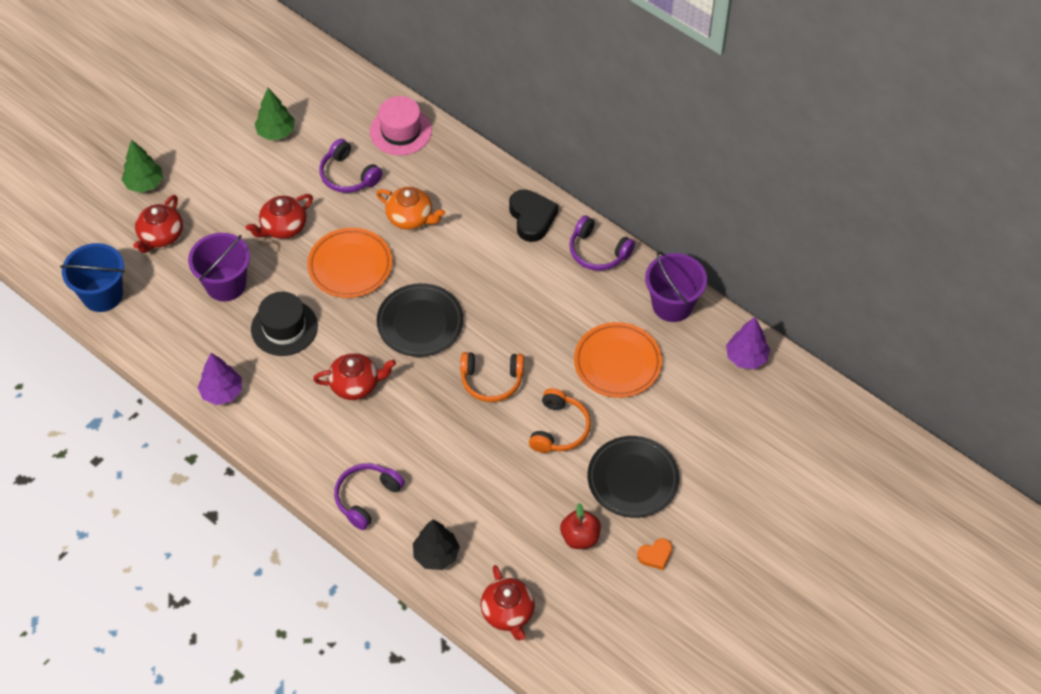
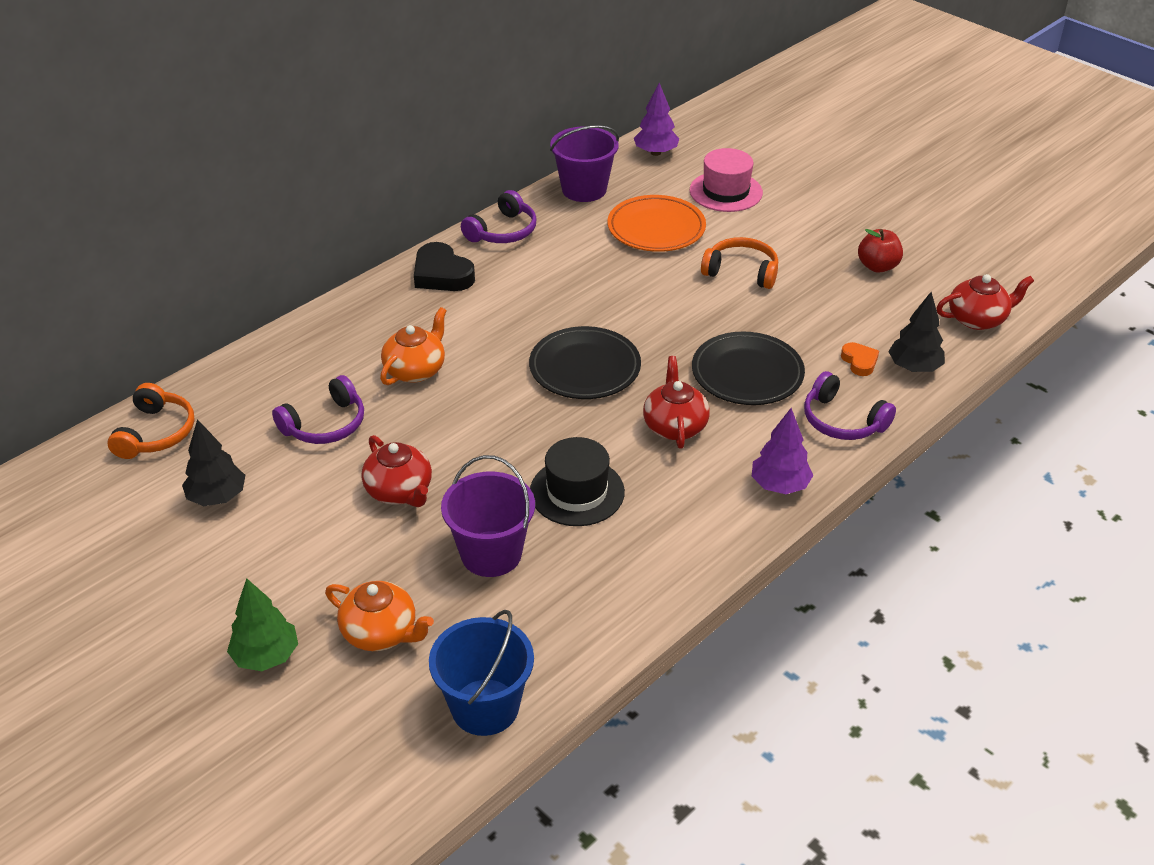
camera: 85 degrees left, 15 degrees down
(160, 236) = (381, 633): red teapot -> orange teapot
(222, 392) = (681, 557): purple tree -> purple tree (779, 485)
(276, 132) = (217, 497): green tree -> black tree
(350, 266) = (483, 426): orange plate -> none
(400, 131) = (264, 374): pink hat -> pink hat (725, 191)
(491, 381) = (675, 316): orange headphones -> orange headphones (156, 433)
(532, 218) = (442, 274): black heart -> black heart turned 120 degrees counterclockwise
(632, 479) = (803, 229): black plate -> black plate (747, 373)
(655, 555) = (892, 222): orange heart -> orange heart (859, 362)

